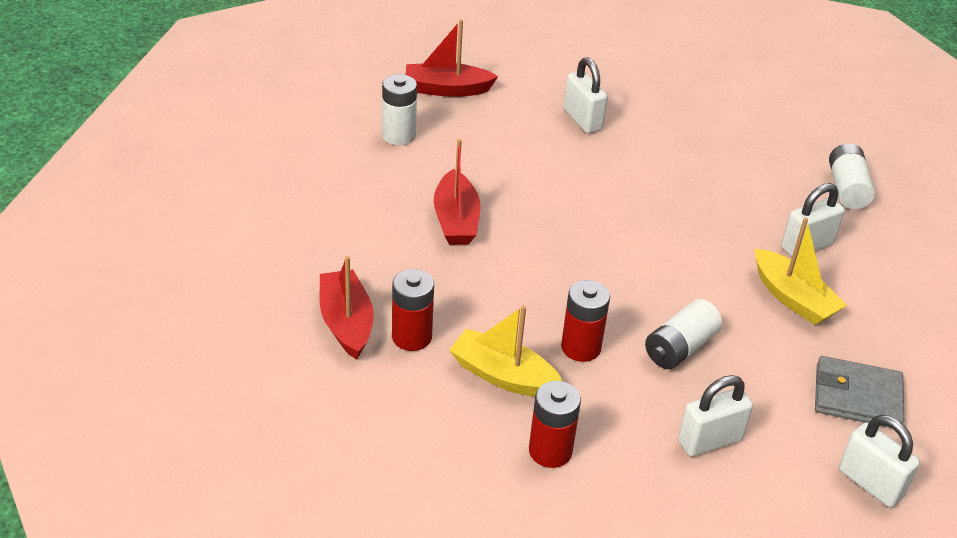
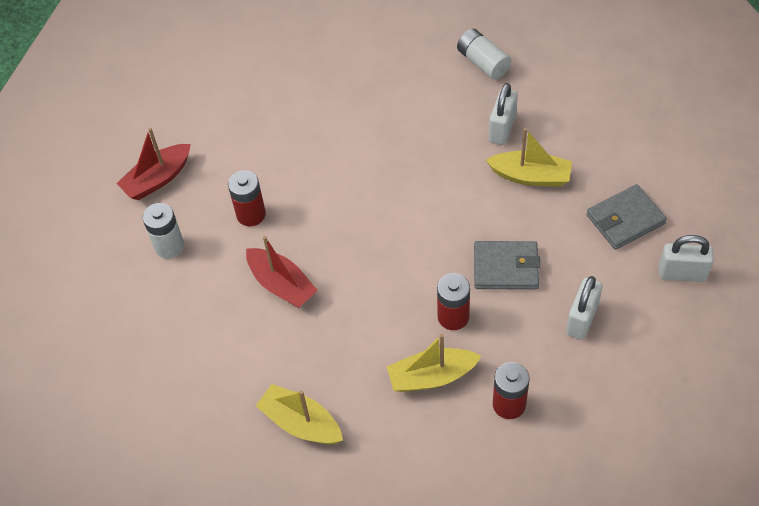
camera: 35 degrees left, 15 degrees up
(346, 323) = (301, 423): red boat -> yellow boat
(411, 337) = (351, 397): red battery -> red battery (251, 214)
(582, 120) = (274, 133): white padlock -> none
(680, 348) = (506, 267): white battery -> grey wallet

